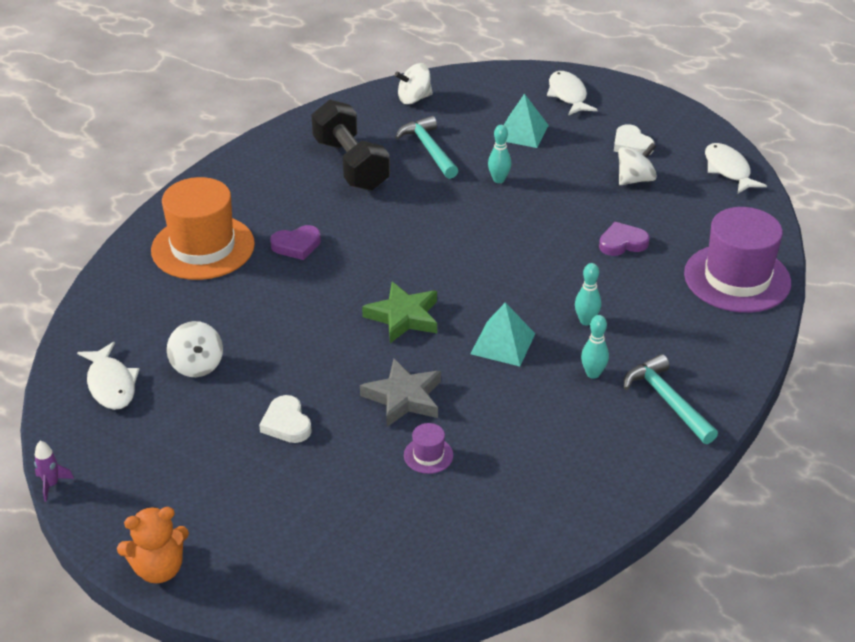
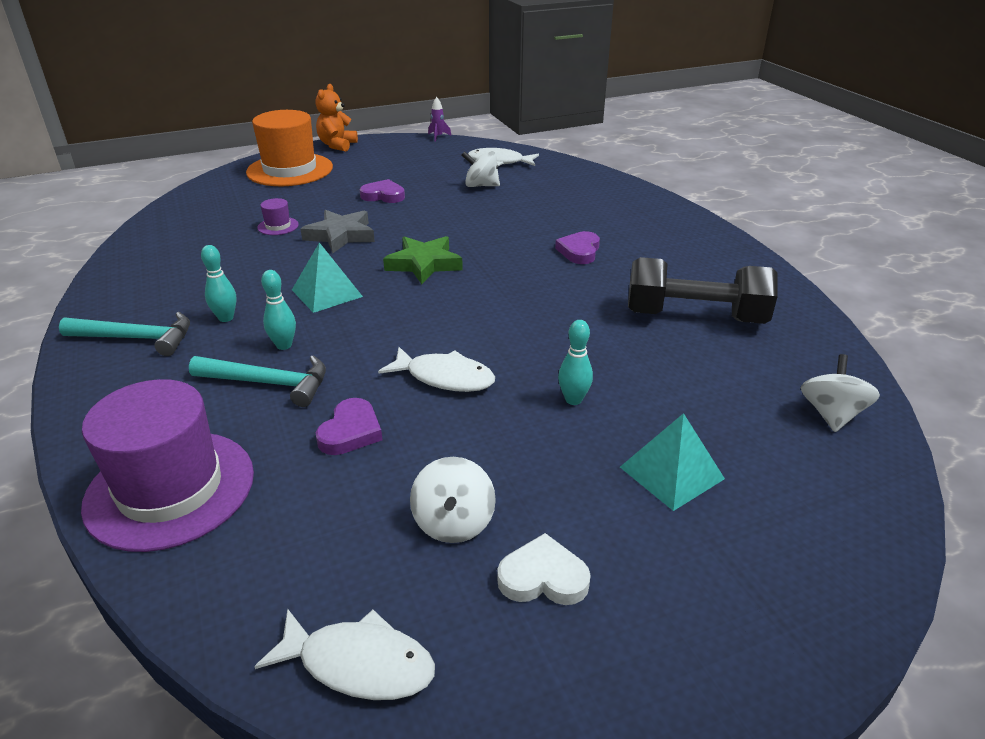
camera: 125 degrees right, 5 degrees down
(203, 247) = (620, 217): orange hat -> orange hat (290, 170)
(286, 423) = (383, 195): white heart -> purple heart
(428, 149) = (687, 376): turquoise hammer -> turquoise hammer (269, 383)
(568, 95) = (758, 588): white fish -> white fish (445, 377)

